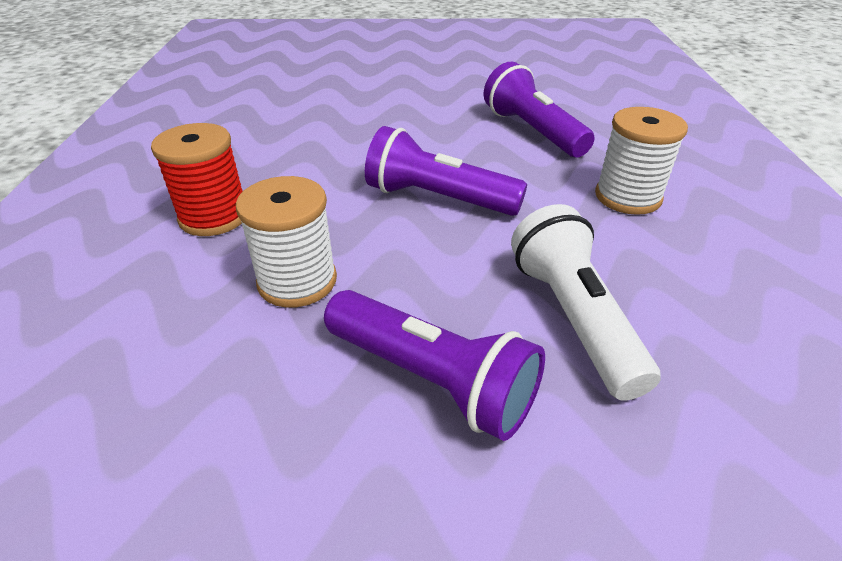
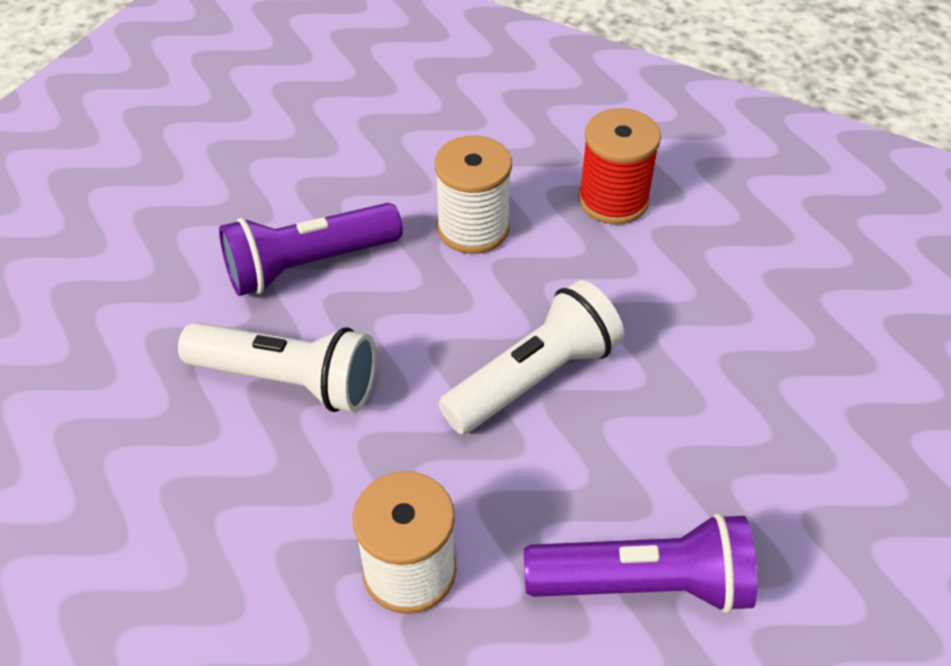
camera: 120 degrees right, 10 degrees up
(437, 198) = (534, 377): purple flashlight -> white flashlight

